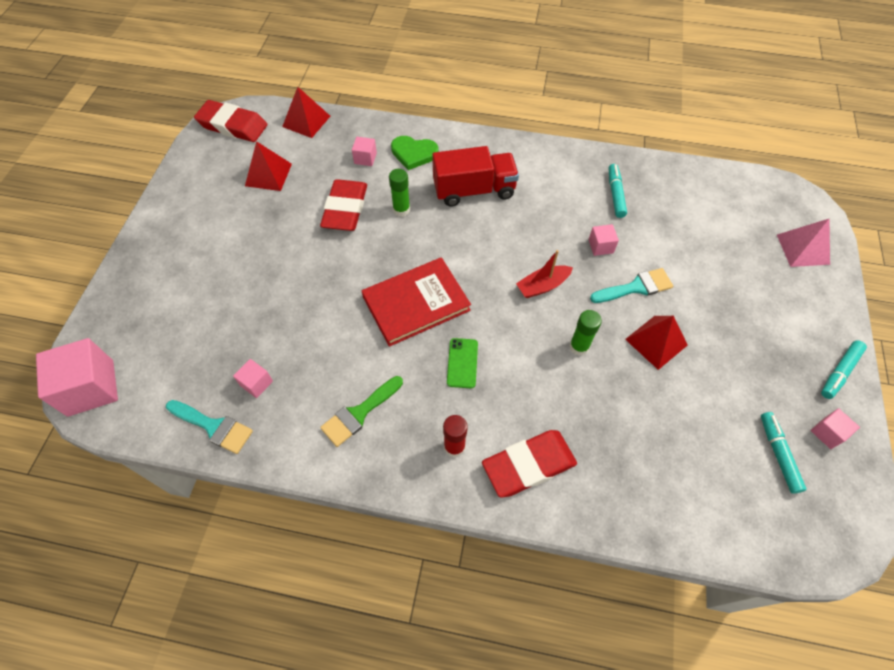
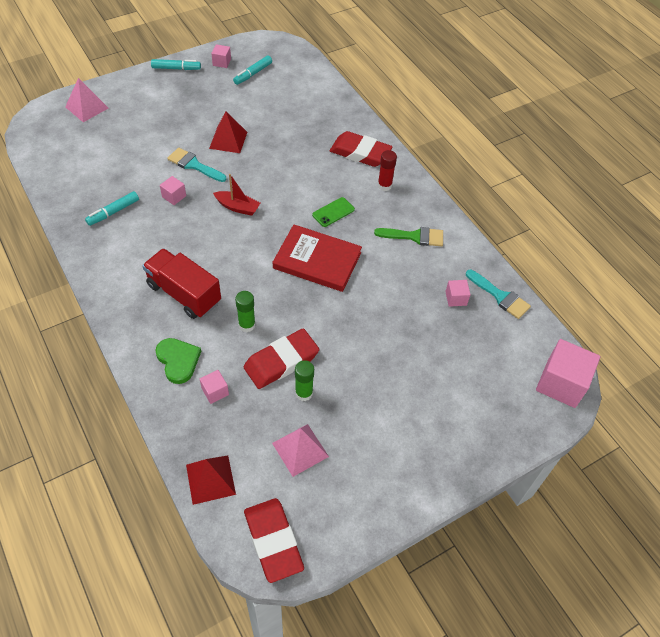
camera: 135 degrees left, 5 degrees down
(213, 426) = (500, 296): turquoise brush -> turquoise brush turned 150 degrees clockwise
(268, 174) = (300, 450): red pyramid -> pink pyramid
(579, 347) = (266, 169): green glue stick -> green glue stick (304, 393)

